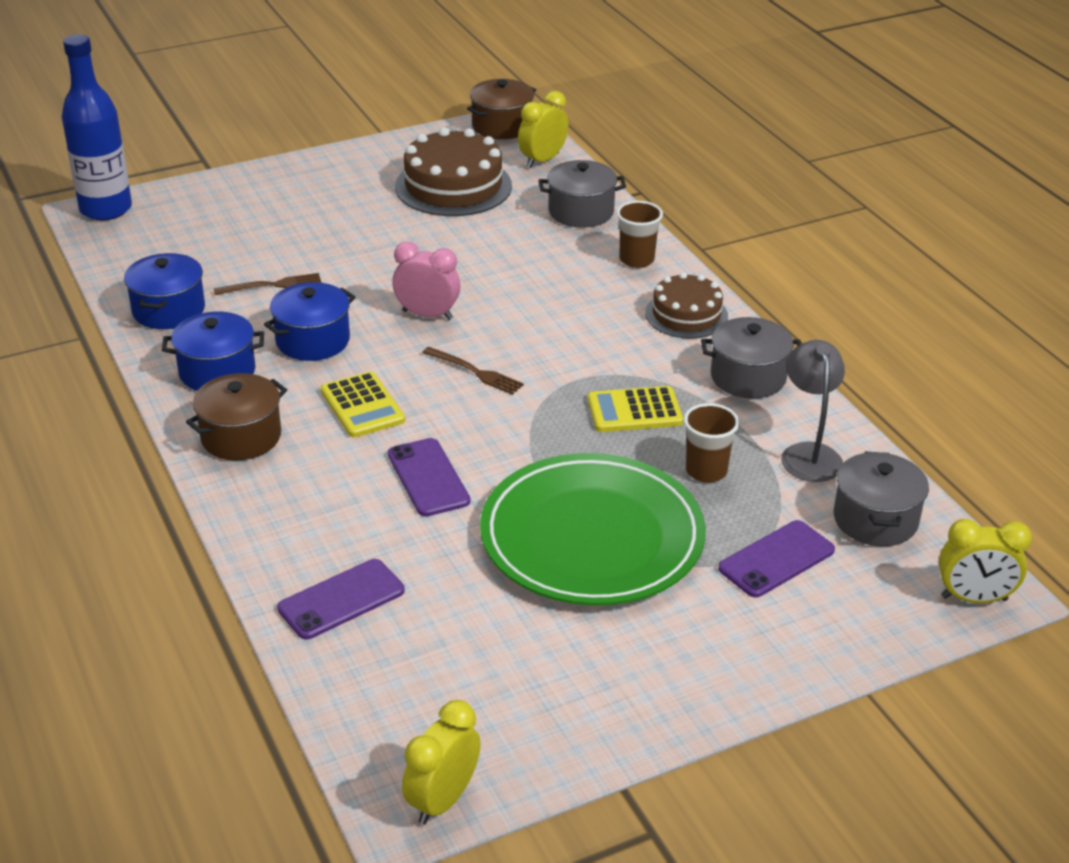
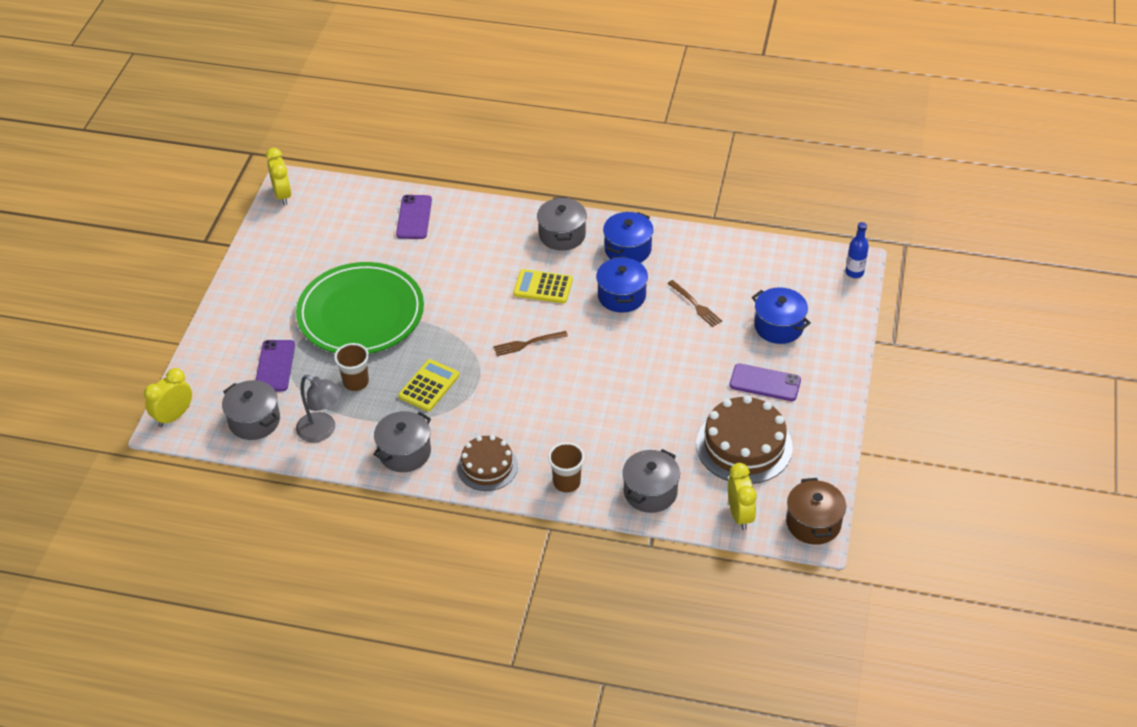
camera: 130 degrees right, 10 degrees up
(106, 209) = (854, 272): blue bottle -> blue bottle, size x0.49
(168, 310) = (707, 255): blue pot -> blue pot (778, 326)
(241, 437) = (562, 235): brown pot -> grey pot
(272, 285) = (695, 305): brown fork -> brown fork turned 60 degrees counterclockwise
(427, 315) = (601, 353): pink clock -> none
(428, 477) = (462, 282): purple phone -> purple phone (765, 383)

